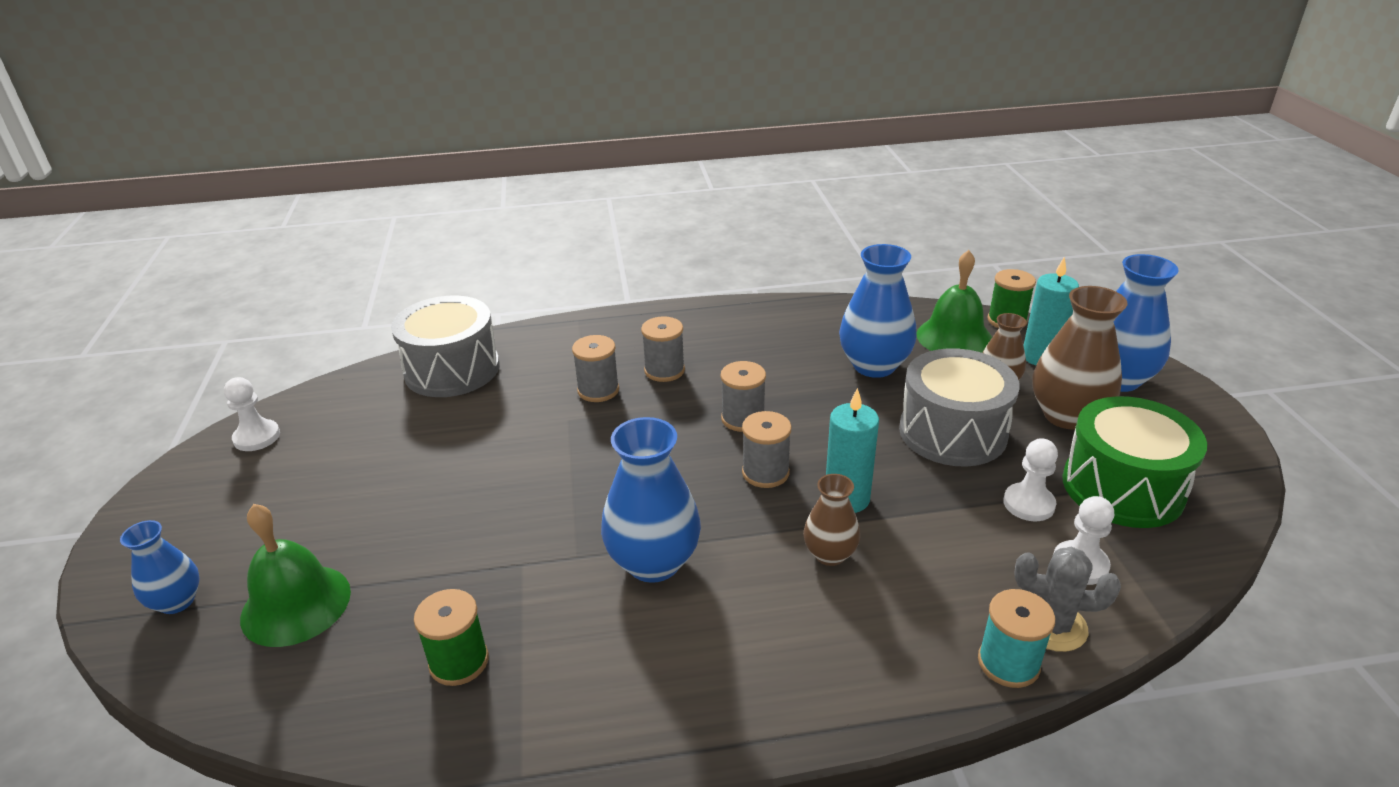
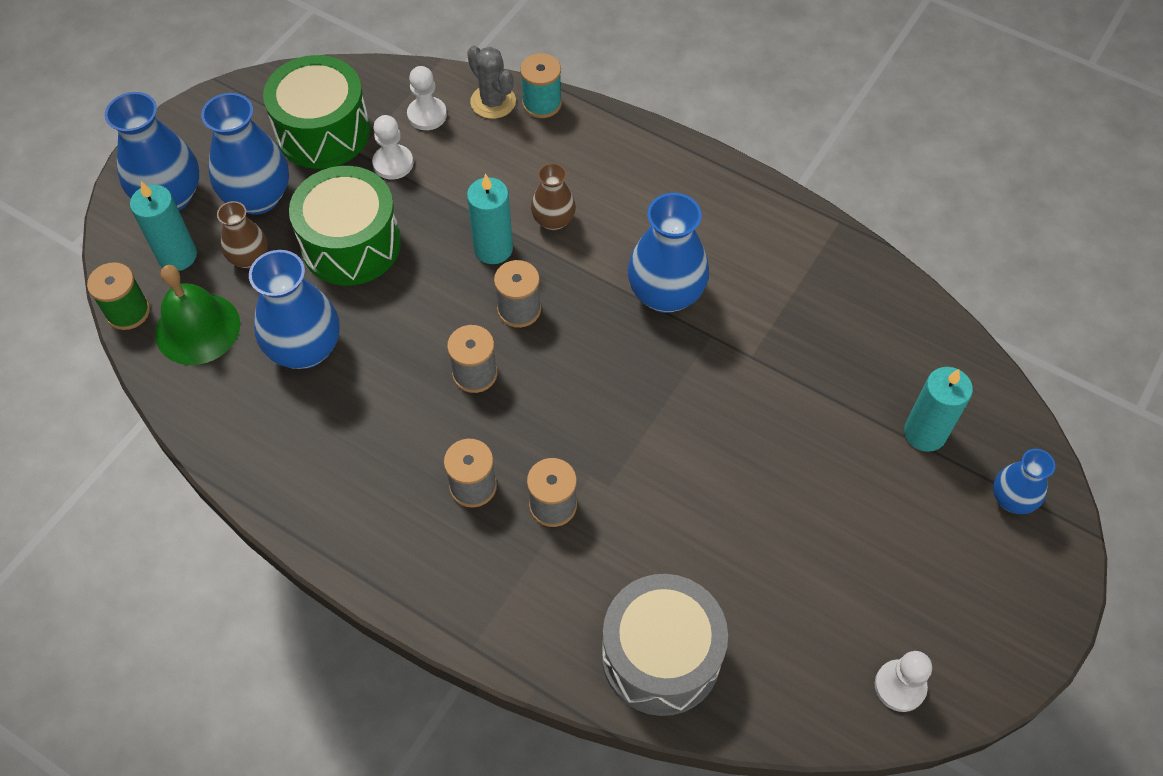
camera: 140 degrees left, 25 degrees up
(296, 604) = (924, 433): green bell -> turquoise candle
(459, 661) = (836, 310): green spool -> none
(952, 432) = (351, 244): grey drum -> green drum
(1067, 415) = (258, 197): brown vase -> blue vase

